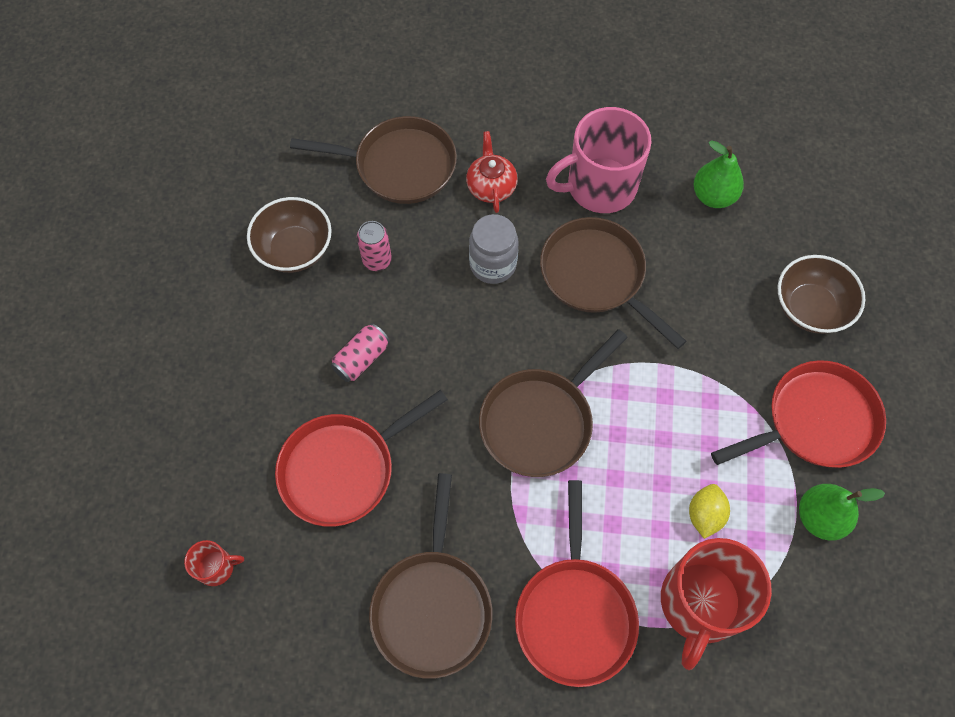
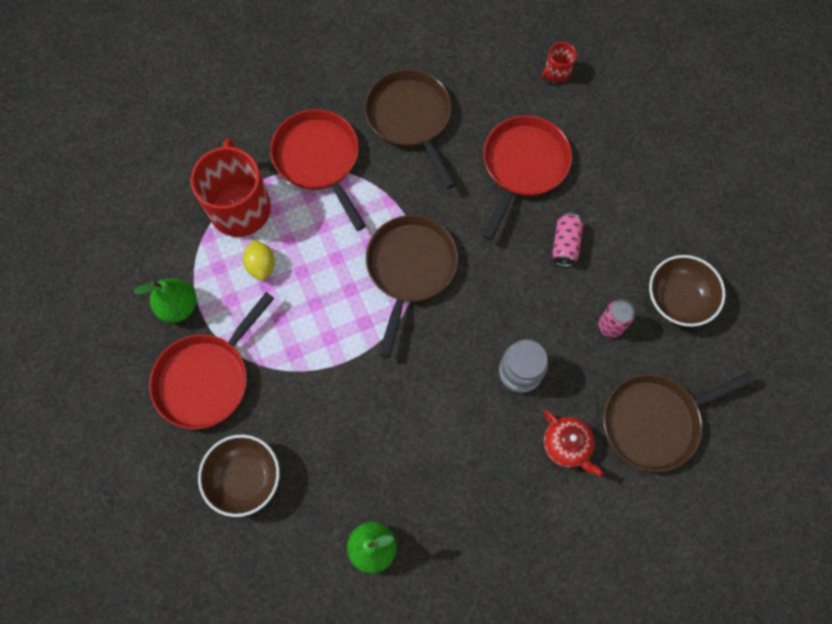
camera: 150 degrees right, 5 degrees up
(597, 276) = (432, 409): brown pan -> none
(599, 186) = (476, 500): pink mug -> none

